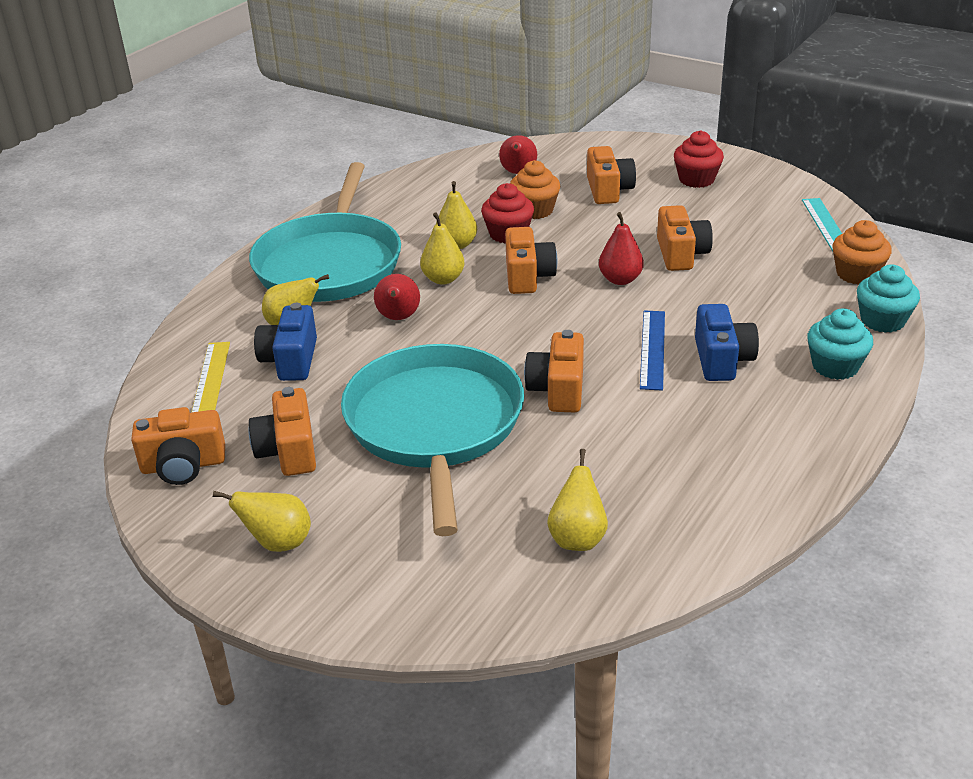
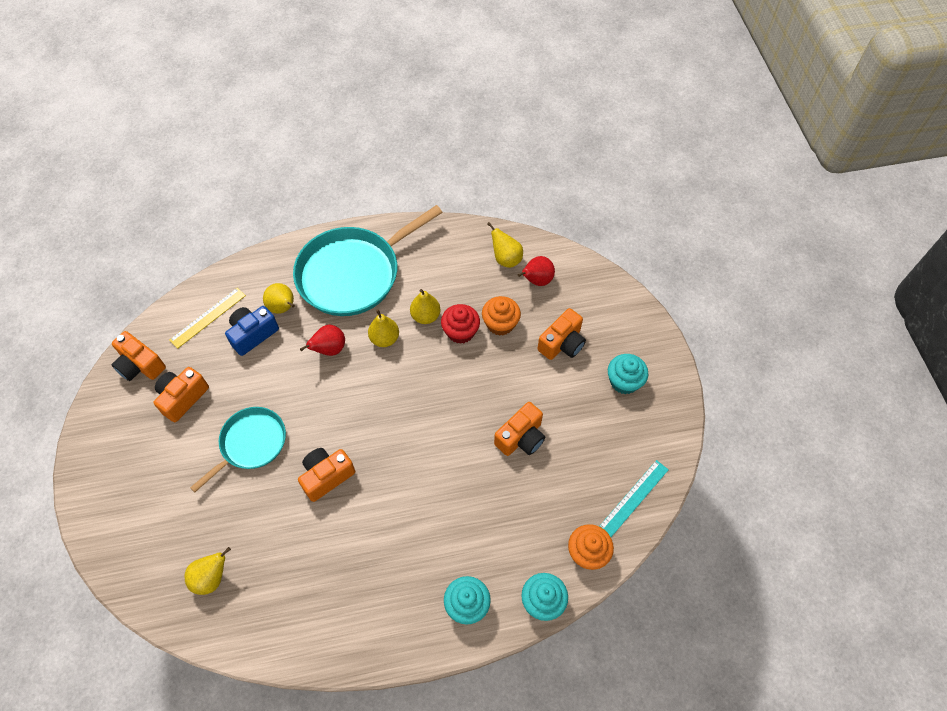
camera: 45 degrees right, 25 degrees up
(278, 543) = (117, 452): yellow pear -> yellow pear (506, 259)
(435, 425) = (251, 444): turquoise pan -> turquoise pan, size x0.58
(528, 276) = (424, 377): orange camera -> none
(620, 279) = (462, 426): red pear -> none
(653, 349) = (404, 495): blue ruler -> none
(696, 179) = (624, 381): red cupcake -> turquoise cupcake
(722, 360) = (423, 538): blue camera -> none

